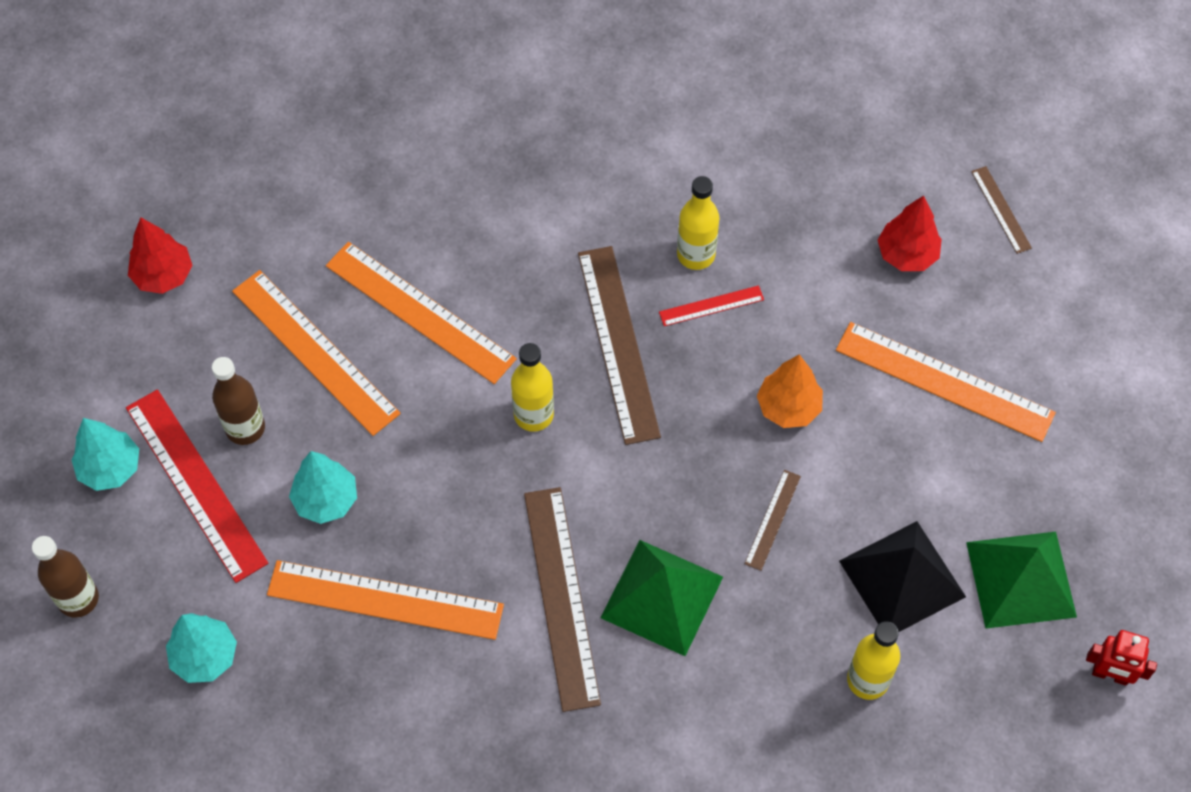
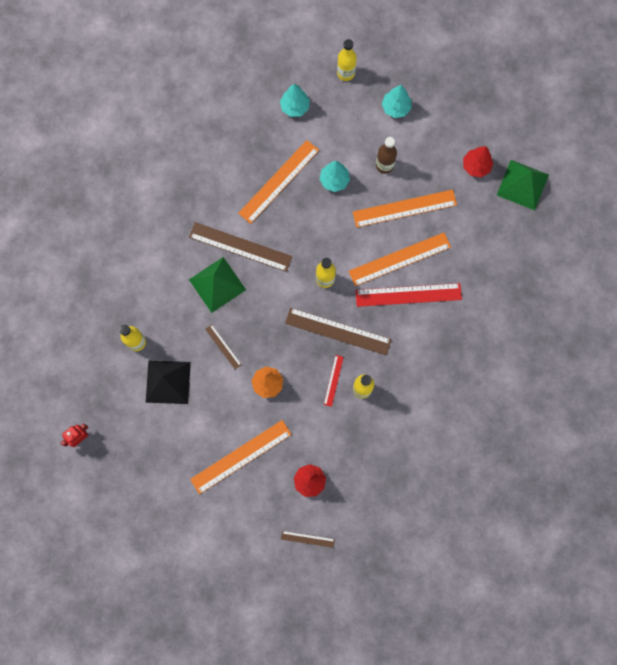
camera: 120 degrees right, 15 degrees up
(78, 599) = (345, 73): brown bottle -> yellow bottle
(195, 484) = (370, 135): red ruler -> red ruler (408, 294)
(1021, 579) = (139, 429): green pyramid -> green pyramid (522, 185)

